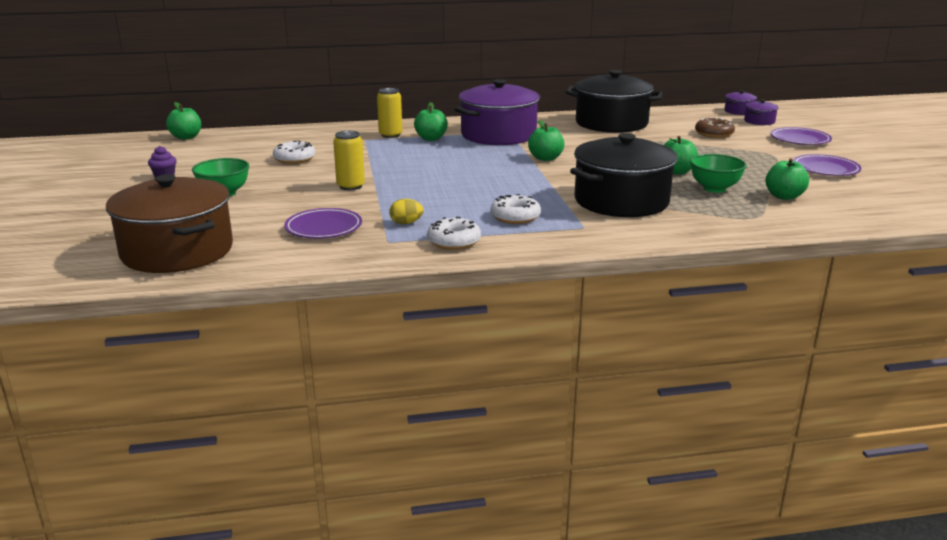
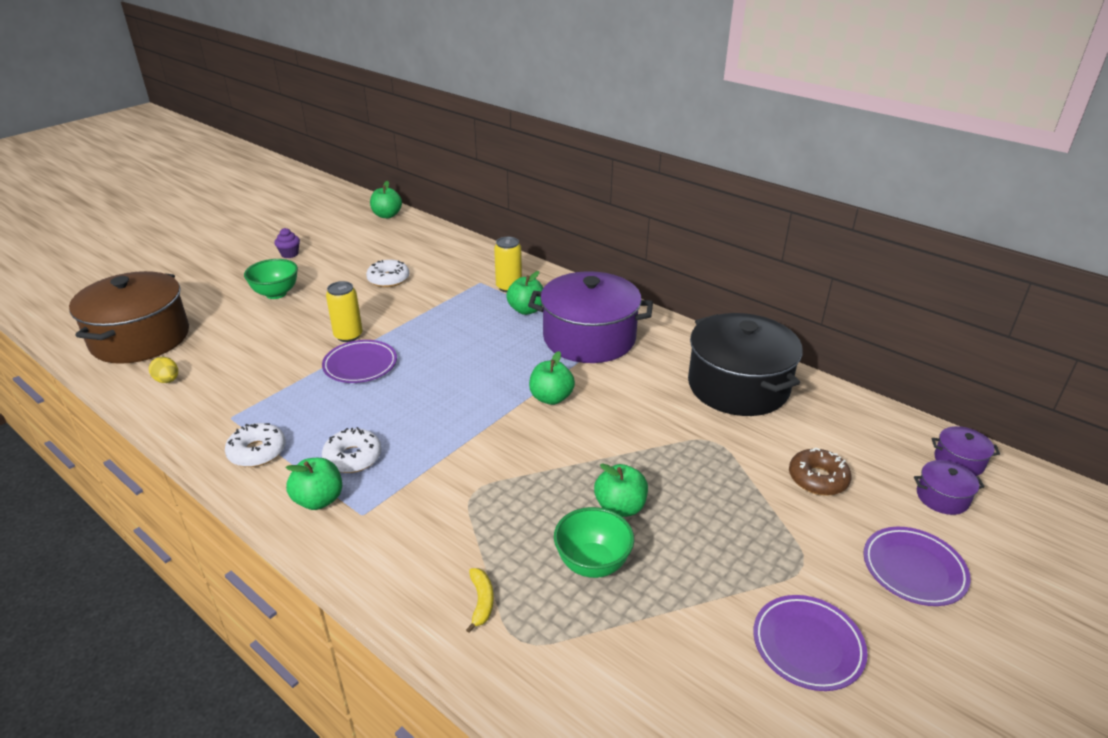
camera: 50 degrees right, 10 degrees up
(323, 228) = (237, 372): purple plate -> purple plate (360, 365)
(406, 223) = (282, 405): yellow egg -> yellow egg (167, 380)
(621, 201) = (469, 507): black pot -> none
(711, 218) = (481, 602): none -> yellow banana
(784, 196) = (633, 641): green apple -> green apple (319, 500)

